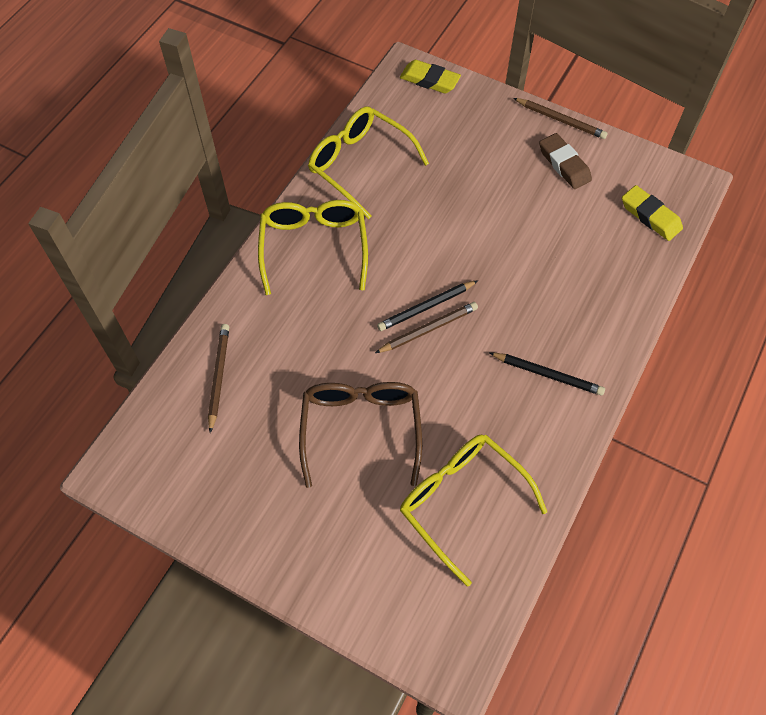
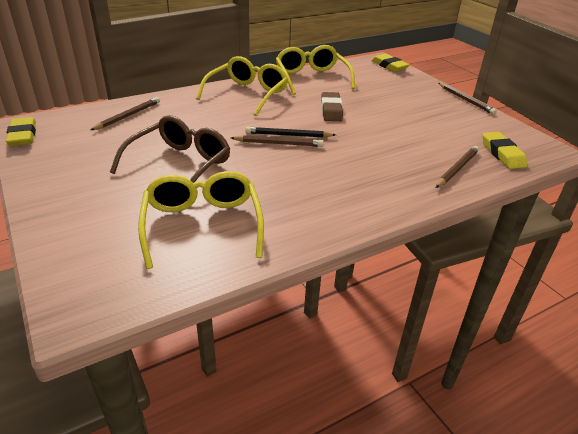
camera: 30 degrees right, 25 degrees down
(139, 487) = (23, 135): none -> yellow eraser
(548, 375) = (343, 193): black pencil -> none
(564, 164) = (451, 115): brown eraser -> brown eraser (331, 110)
(624, 270) = (457, 169): none -> brown pencil

